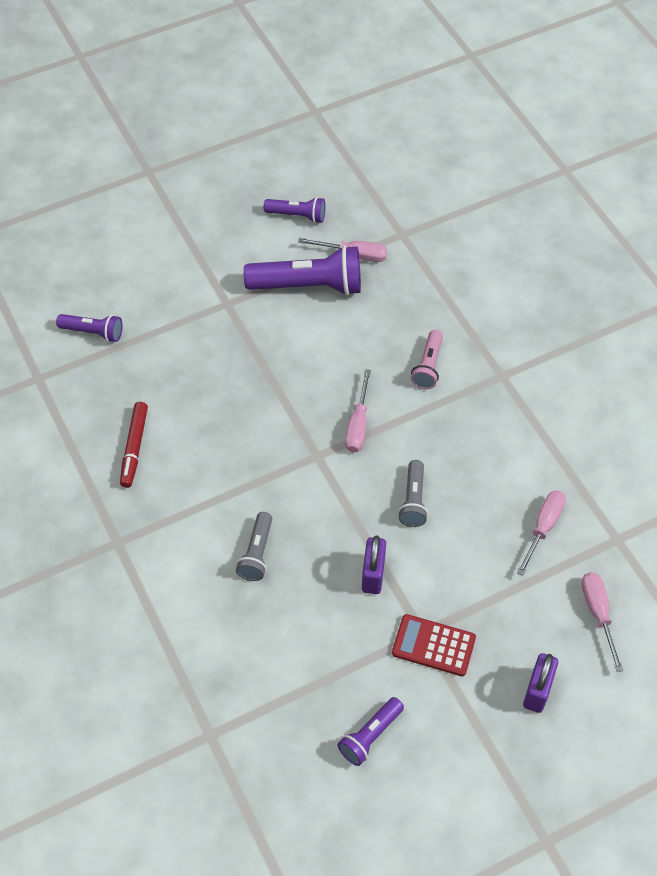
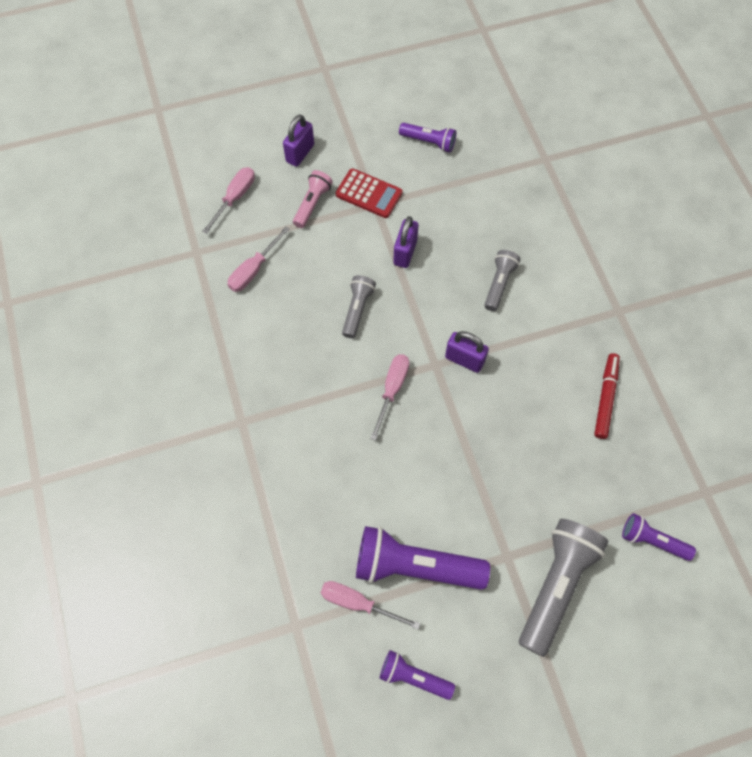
camera: 170 degrees left, 10 degrees up
(182, 289) = (556, 585): none -> grey flashlight
(287, 465) = (464, 359): none -> purple padlock
(370, 736) = (429, 142): purple flashlight -> purple flashlight turned 60 degrees clockwise
(428, 366) = (310, 443): pink flashlight -> pink flashlight (312, 204)
(598, 614) = (235, 198): pink screwdriver -> pink screwdriver turned 150 degrees counterclockwise

